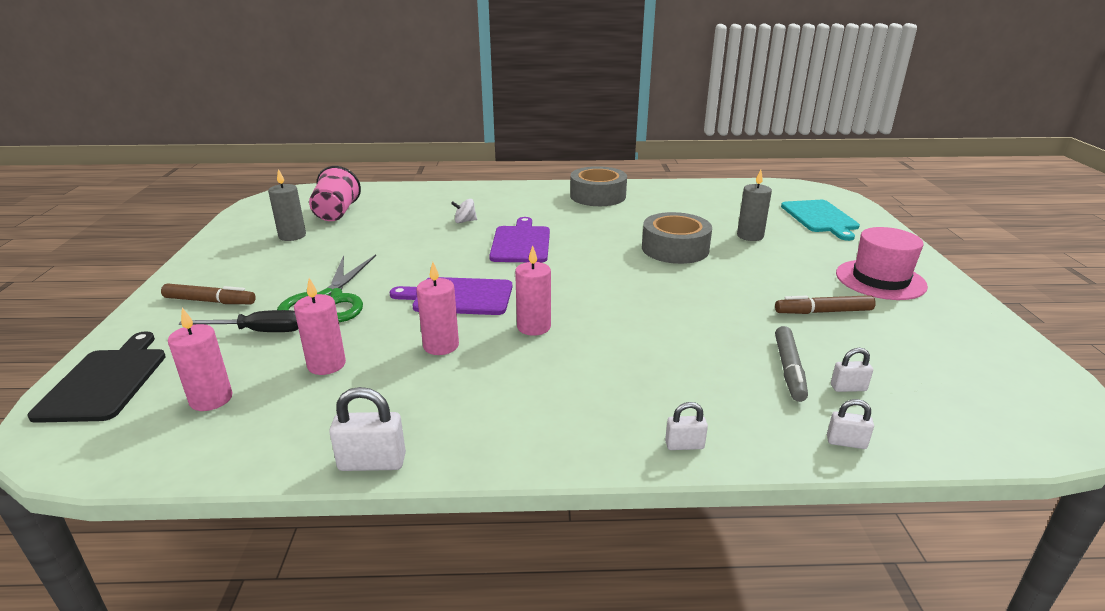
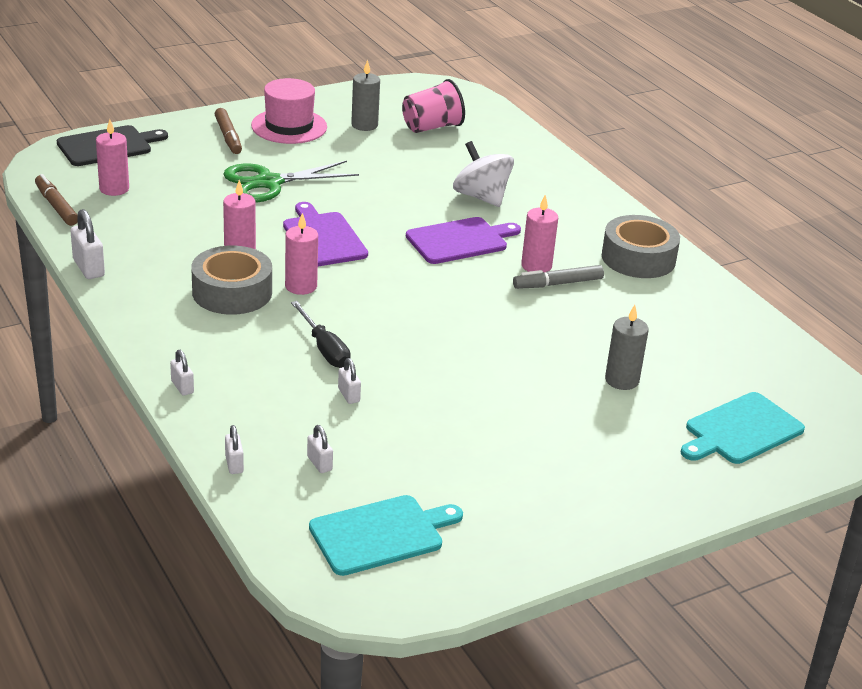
camera: 60 degrees right, 5 degrees up
(258, 331) = (202, 172): black screwdriver -> black screwdriver (324, 349)
(326, 365) = (181, 214): pink candle -> pink candle (536, 266)
(465, 221) = (481, 197): white spinning top -> white spinning top, size x2.04
(675, 249) = (534, 334): grey tape -> grey tape (232, 292)
(735, 345) = (349, 395): none -> white padlock
(789, 369) = (328, 429): grey marker -> grey marker (558, 284)
(823, 312) = (461, 443): brown marker -> brown marker (56, 206)
(880, 280) = (579, 482): pink hat -> pink hat (289, 126)
(964, 381) = (381, 534): none -> turquoise cutting board

